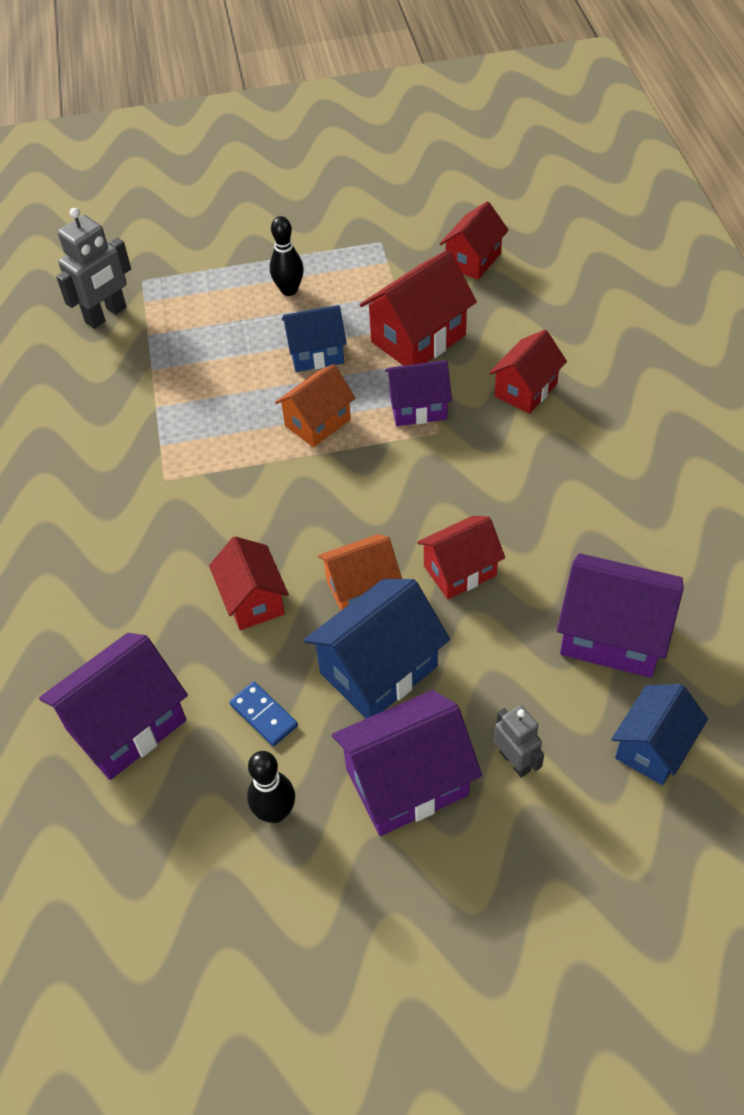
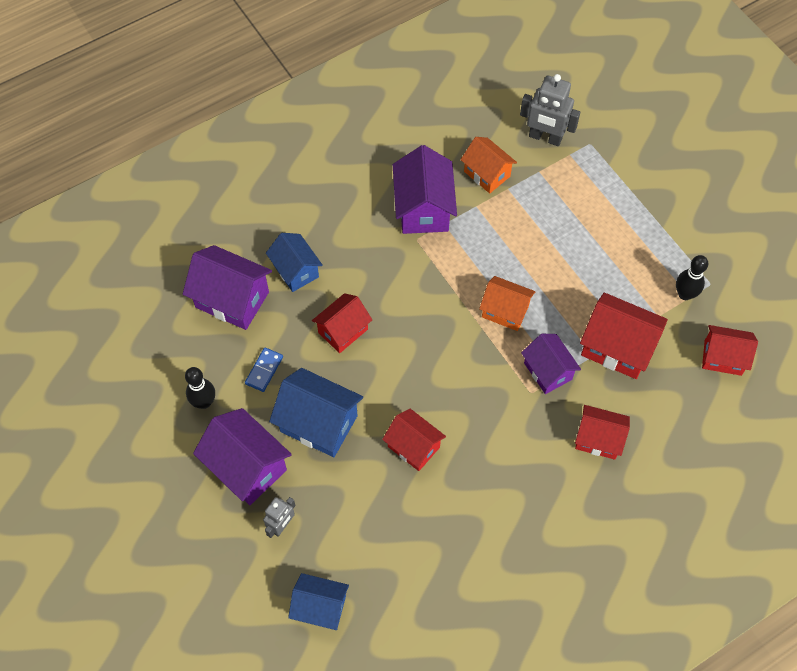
camera: 65 degrees right, 10 degrees up
(289, 290) = (626, 242): black bowling pin -> black bowling pin (685, 294)
(316, 354) = (570, 285): blue house -> blue house (296, 270)
(361, 588) = (376, 391): orange house -> orange house (487, 174)
(612, 636) = (397, 560): purple house -> purple house (423, 209)

